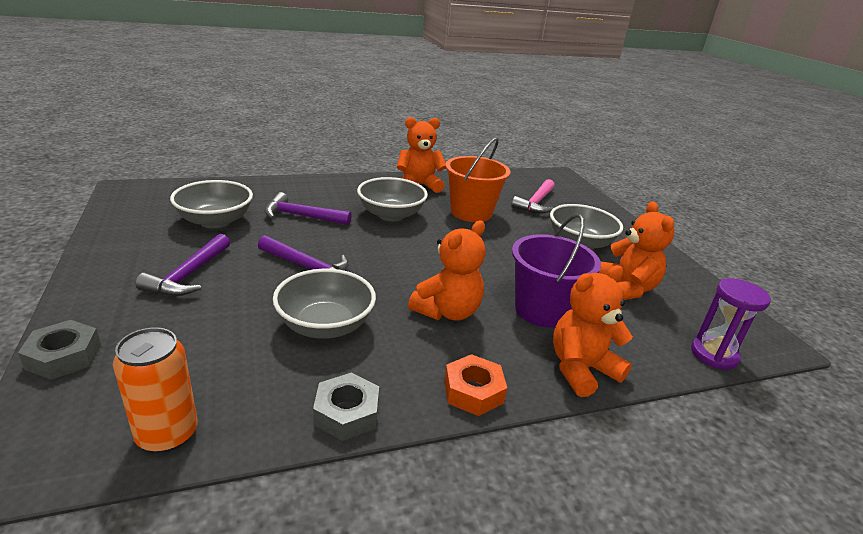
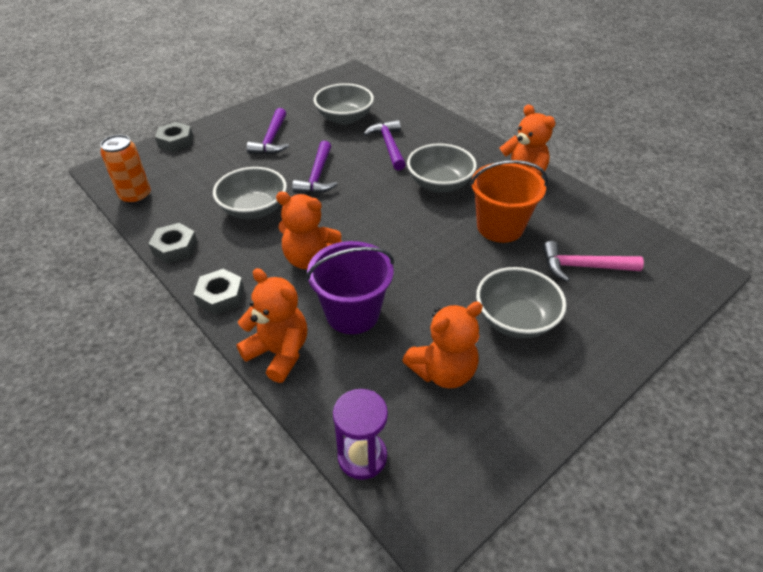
camera: 70 degrees right, 15 degrees up
(189, 275) = (272, 139): purple hammer -> purple hammer turned 75 degrees counterclockwise
(473, 391) = (221, 296): orange nut -> grey nut

